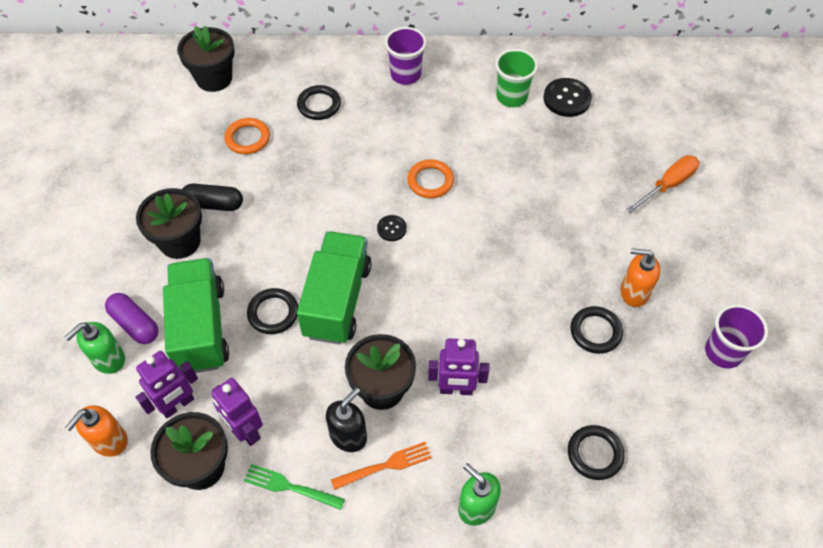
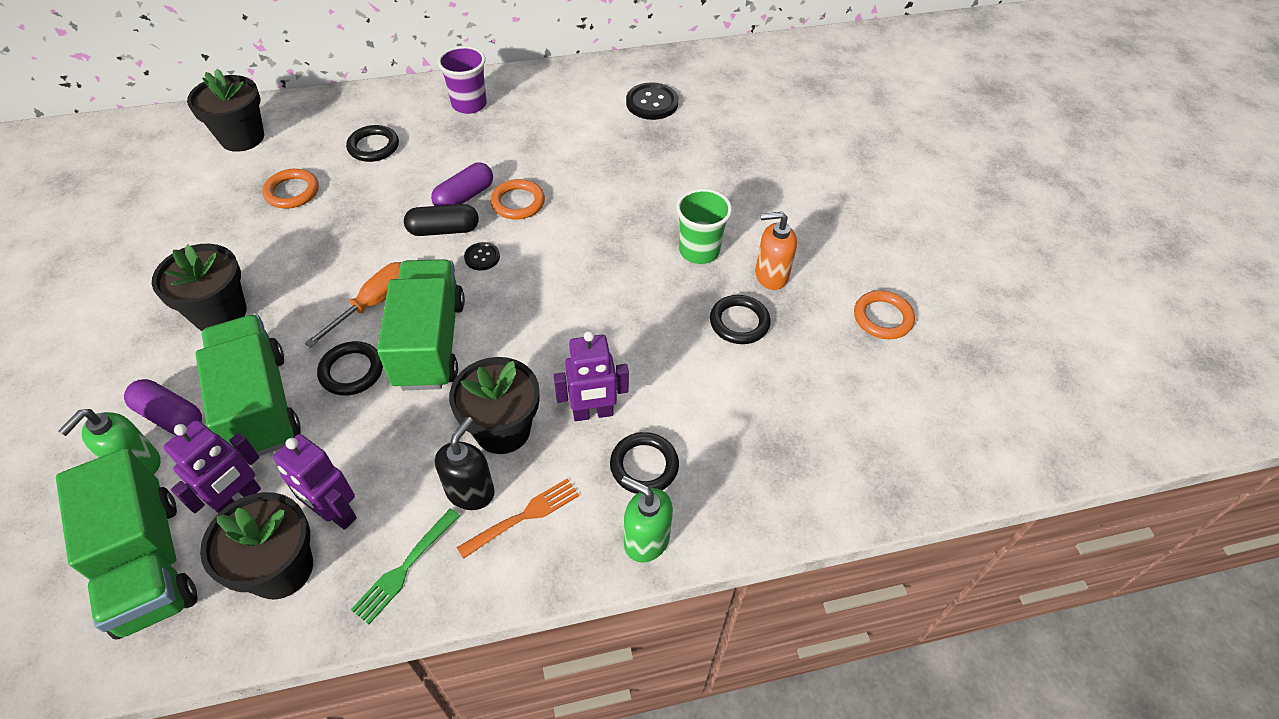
camera: 15 degrees left, 5 degrees down
(109, 441) = (148, 563): orange soap dispenser -> green truck
(214, 204) = (259, 266): black capsule -> black capsule (443, 230)
(290, 487) = (405, 568): green fork -> green fork turned 60 degrees counterclockwise
(387, 168) = (464, 197): none -> purple capsule
(511, 97) = (592, 109): green cup -> green cup (699, 251)
(595, 454) = (771, 451): black ring -> black ring (644, 466)
(668, 185) = (779, 167): orange screwdriver -> orange screwdriver (373, 303)
(723, 352) = (882, 318): purple cup -> orange ring

